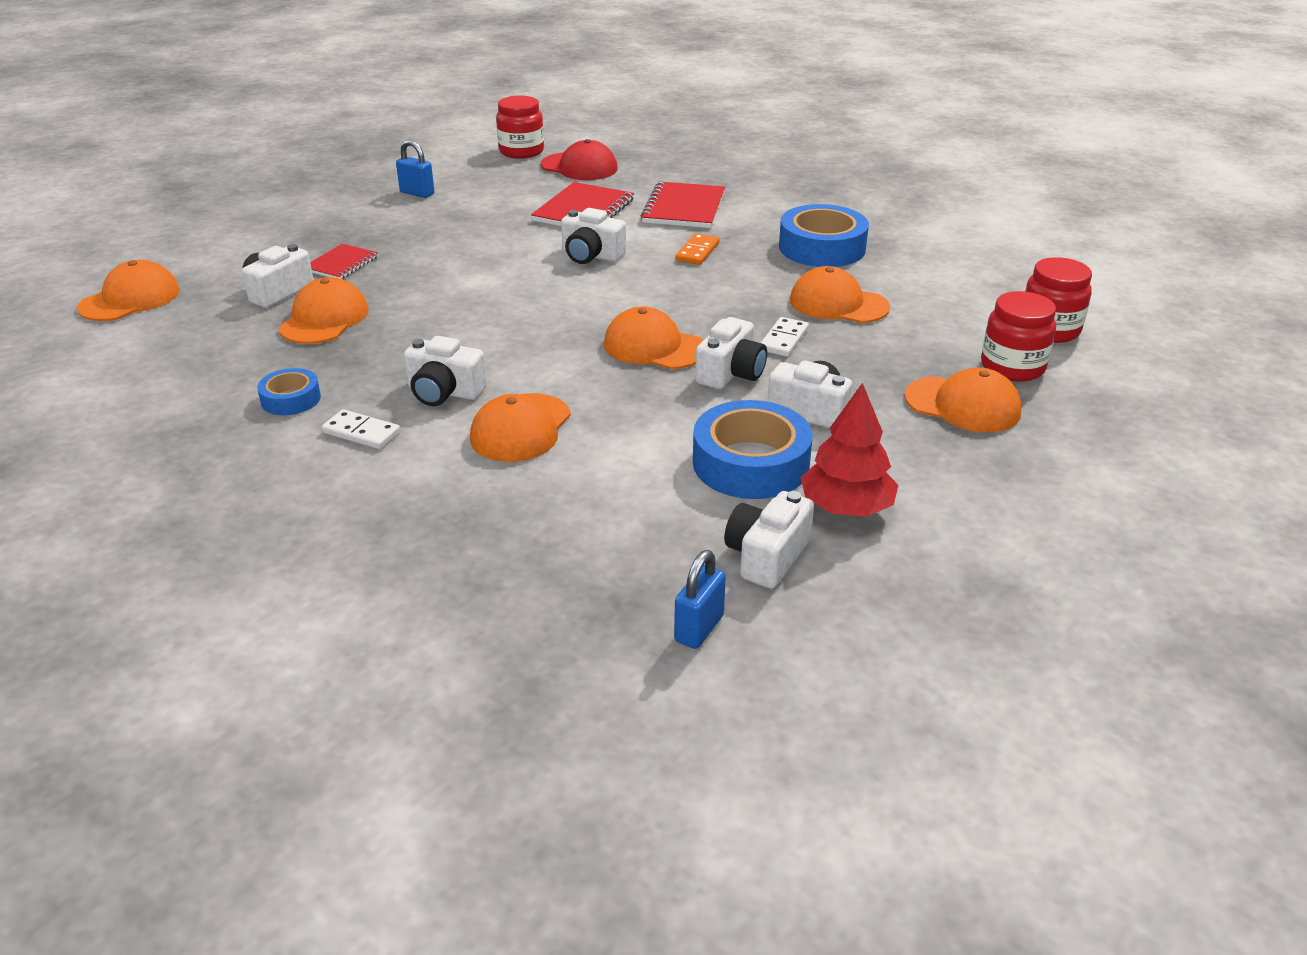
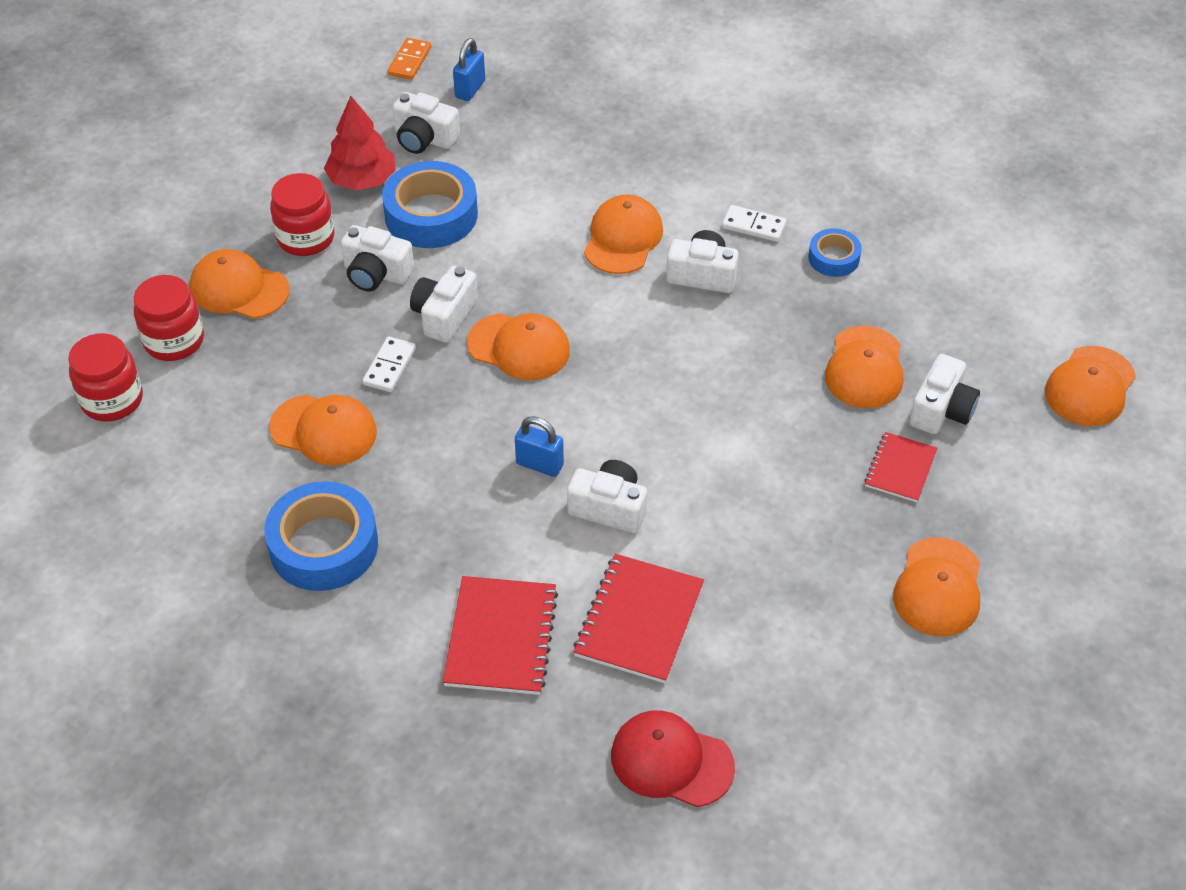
camera: 175 degrees right, 15 degrees up
(360, 214) = (938, 587): none -> orange cap
(417, 193) = (887, 653): blue padlock -> blue padlock (539, 464)
(521, 151) = (778, 814): red jar -> red jar (306, 238)
(697, 252) = (480, 524): orange domino -> orange domino (409, 61)
(767, 556) = (424, 138): white camera -> white camera turned 90 degrees clockwise

